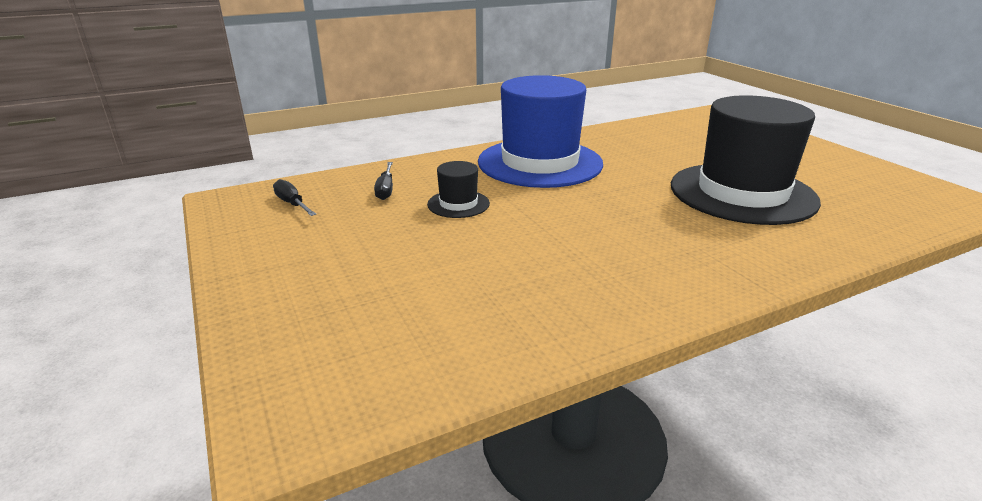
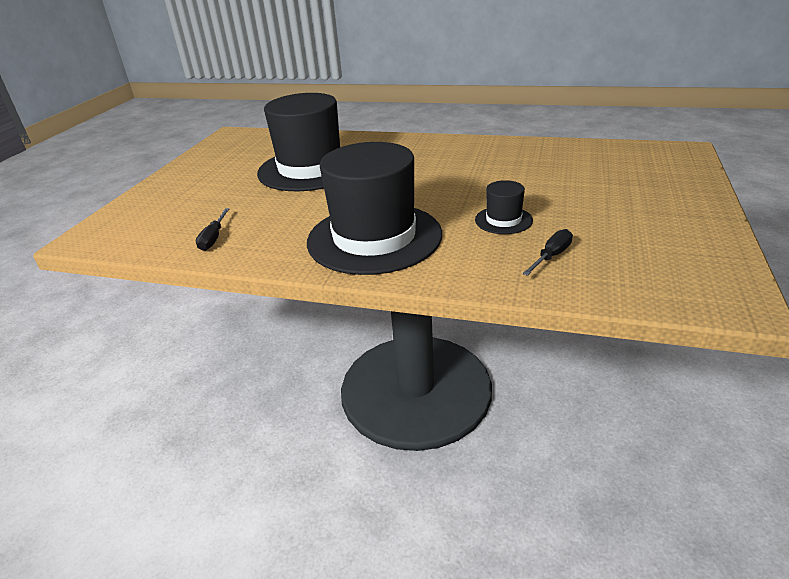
camera: 135 degrees left, 5 degrees up
(292, 204) = (657, 270): black screwdriver -> black screwdriver (213, 238)
(540, 163) = (374, 238): blue hat -> black hat

